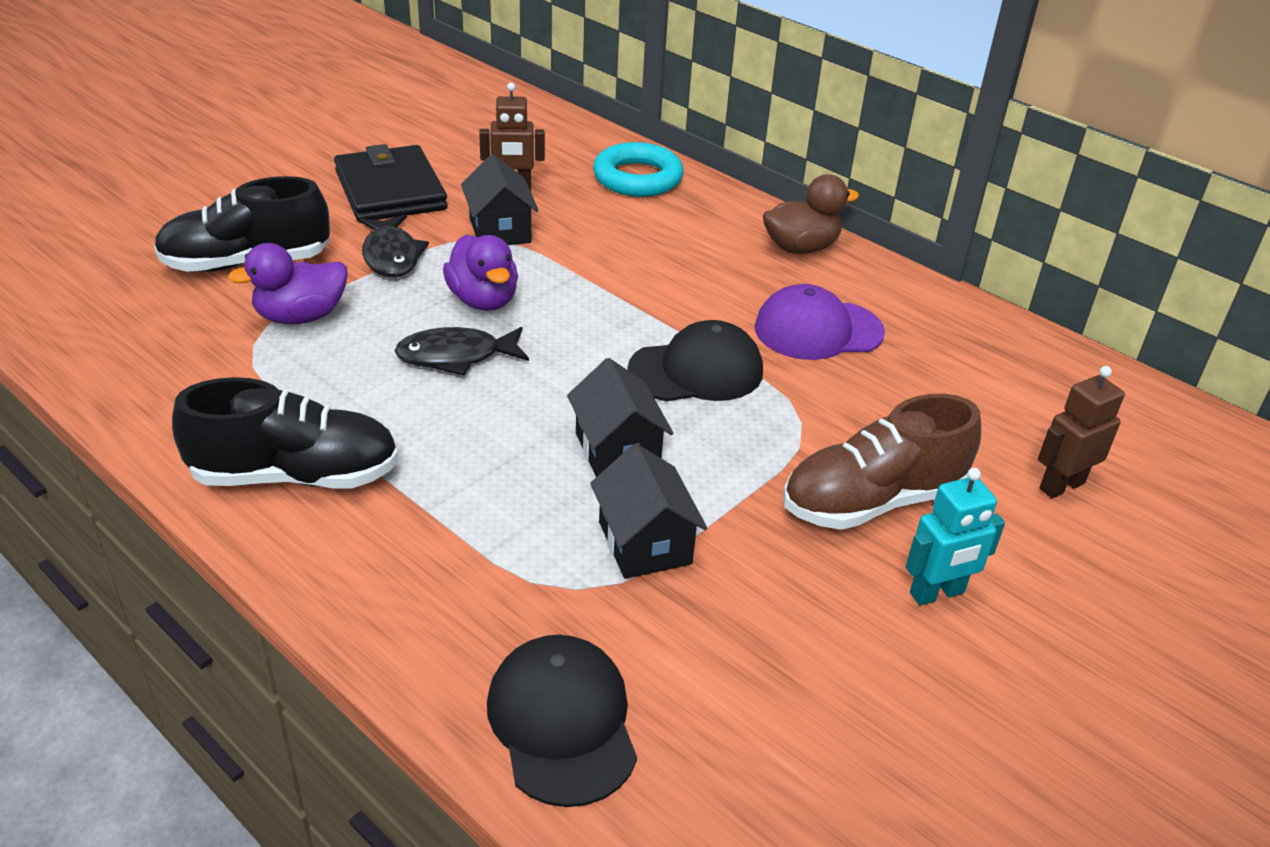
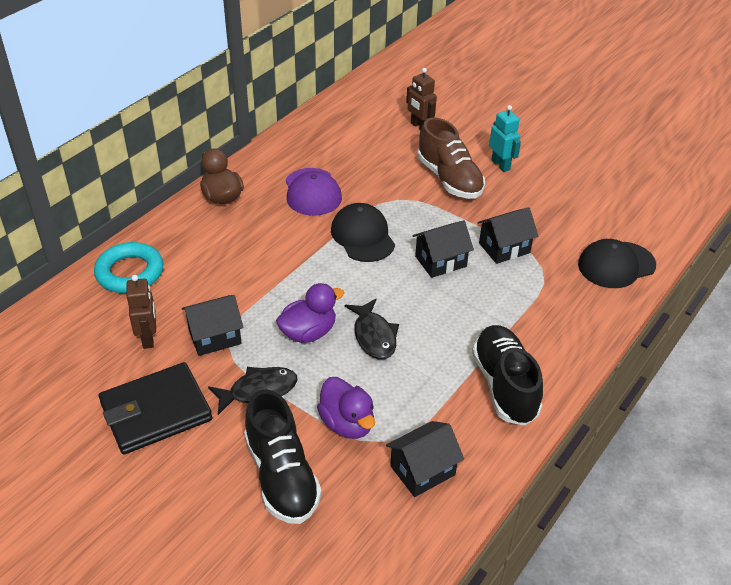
camera: 95 degrees left, 5 degrees up
(185, 369) = (422, 470): none -> black house

